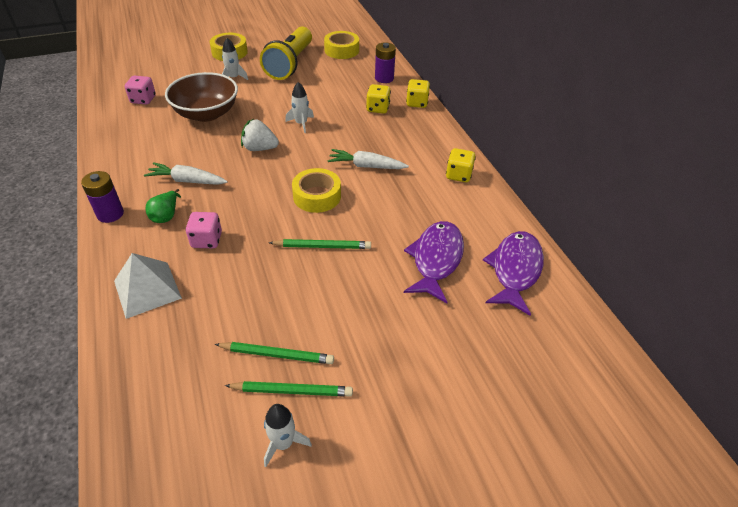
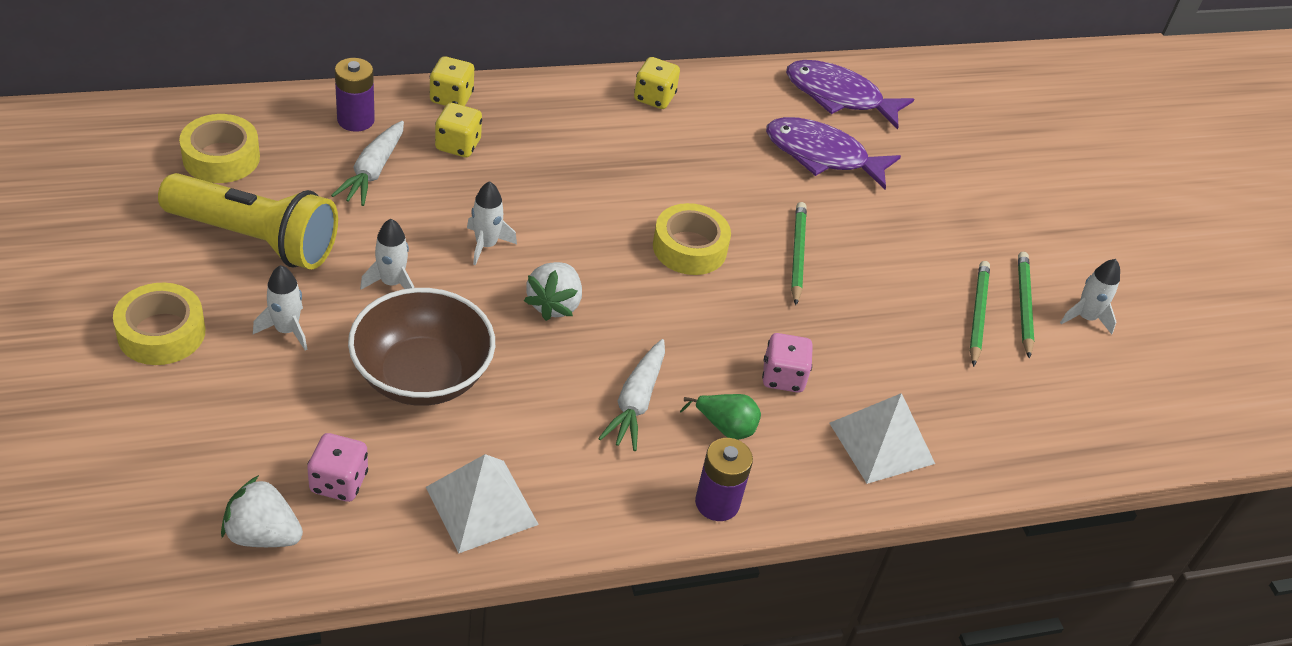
camera: 90 degrees left, 0 degrees up
(118, 86) = (263, 535): none -> white strawberry
(123, 137) = (481, 505): none -> white pyramid
(268, 100) = (392, 283): none -> white rocket
(366, 166) = (621, 185): white carrot -> white carrot (373, 171)

